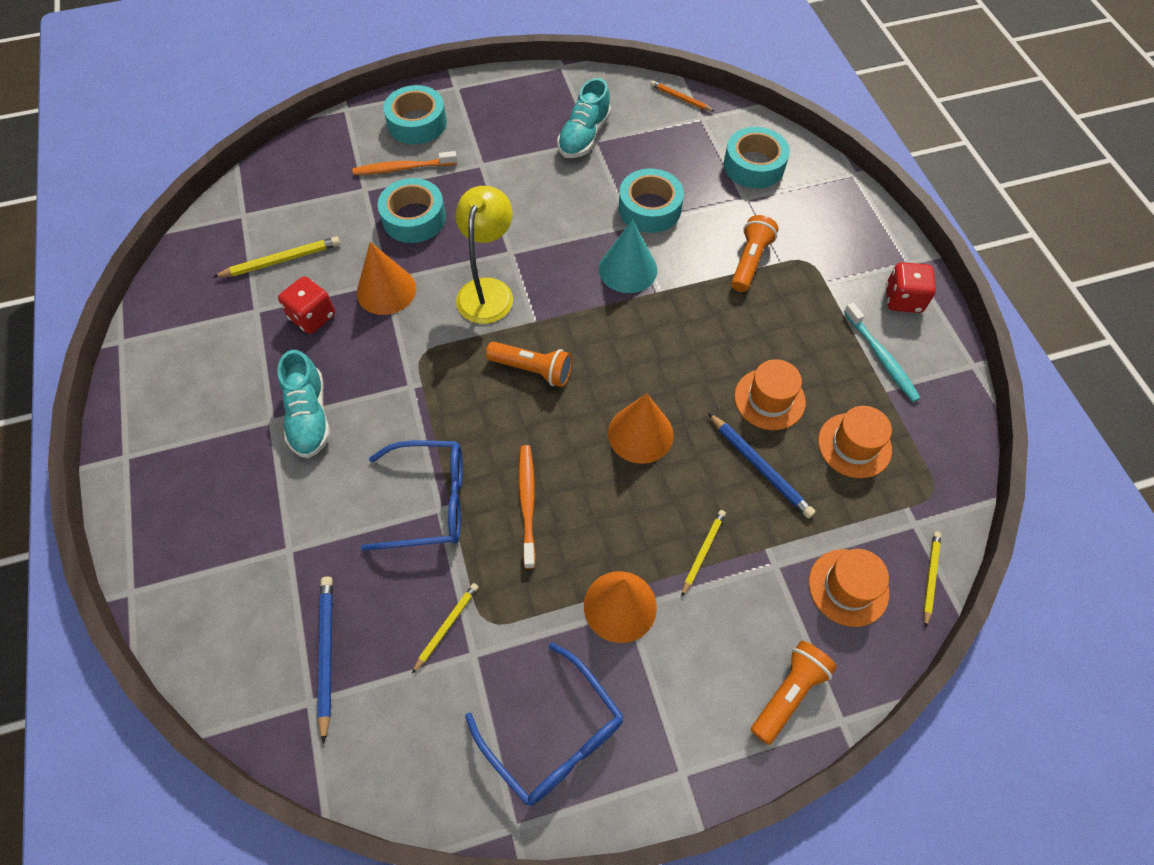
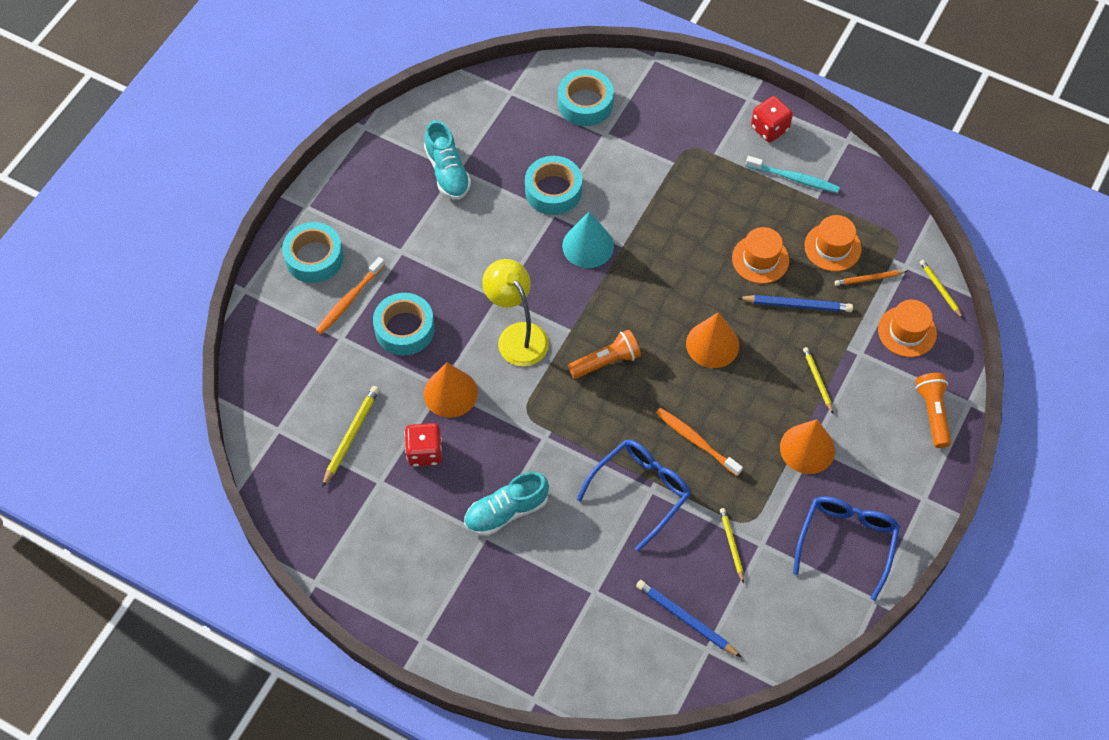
camera: 45 degrees left, 0 degrees up
(309, 416) = (506, 511): turquoise shoe -> turquoise shoe turned 120 degrees clockwise
(554, 735) = (847, 541): blue glasses -> blue glasses turned 75 degrees counterclockwise
(680, 98) = (480, 88): orange pencil -> orange pencil (868, 279)
(749, 261) = (656, 177): orange flashlight -> none

